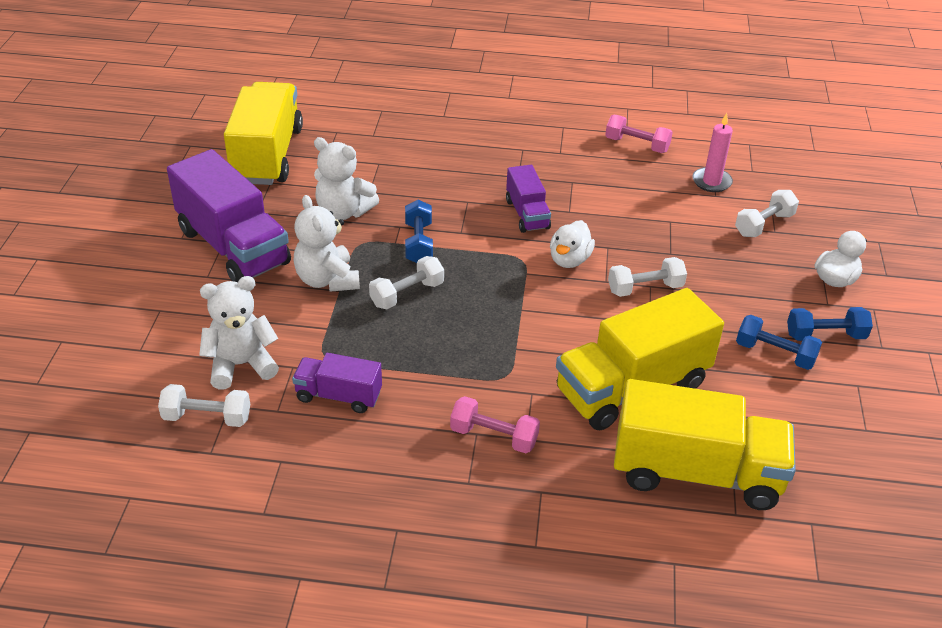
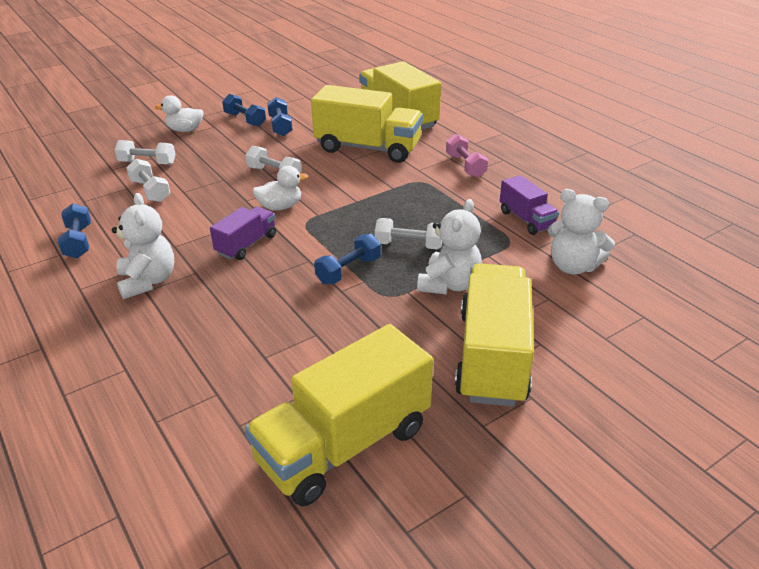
camera: 130 degrees left, 5 degrees down
(207, 417) = (623, 250): white dumbbell -> white dumbbell (150, 191)
(233, 247) = (492, 356): purple truck -> yellow truck
(343, 212) = (363, 329): white teddy bear -> white teddy bear (148, 281)
(637, 145) = (78, 242): pink dumbbell -> blue dumbbell
(711, 182) = (108, 195): pink candle -> none

